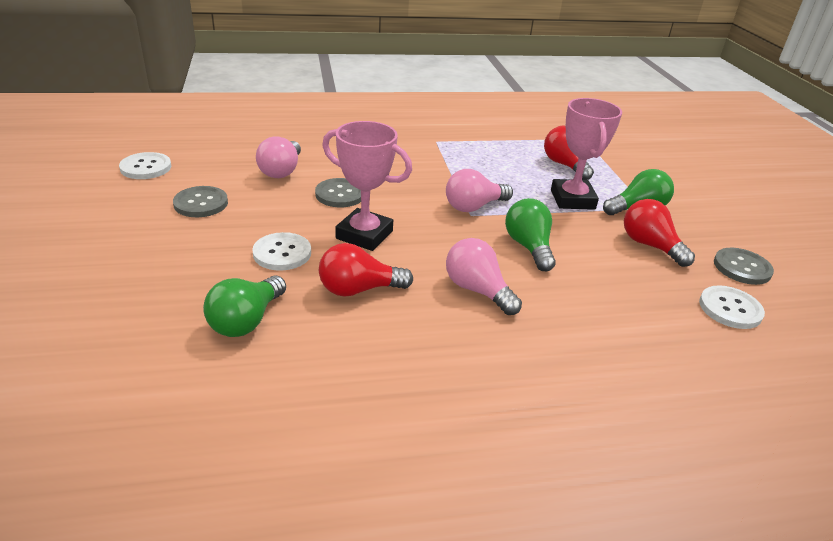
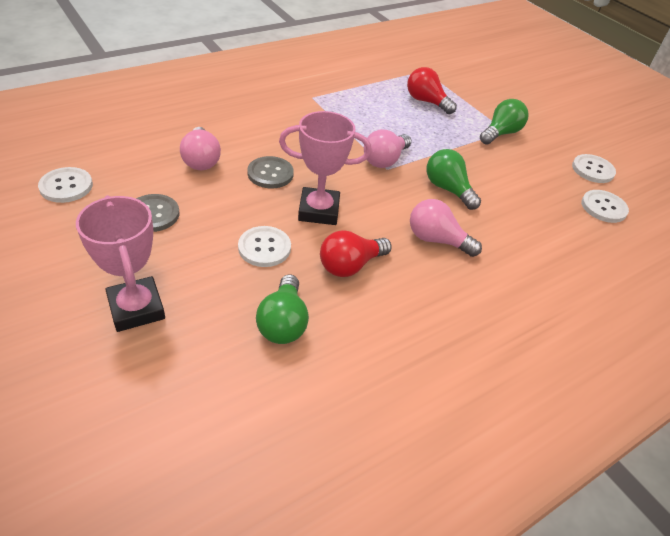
camera: 25 degrees left, 10 degrees up
(572, 199) = (451, 135): pink trophy -> pink trophy (136, 308)
(650, 245) = (527, 166): red light bulb -> none
(742, 268) = (592, 170): grey button -> white button

